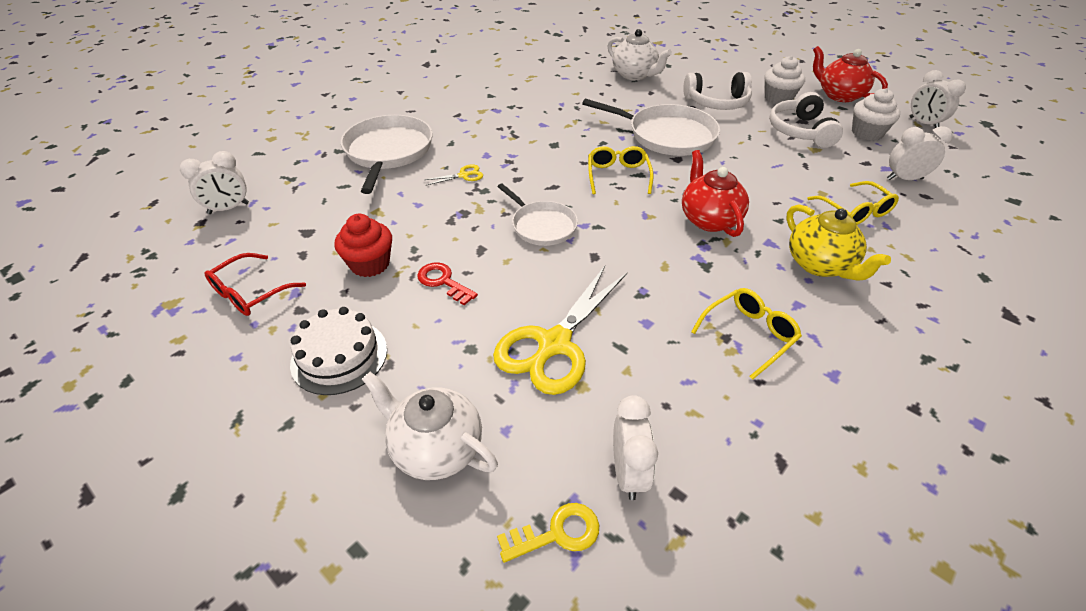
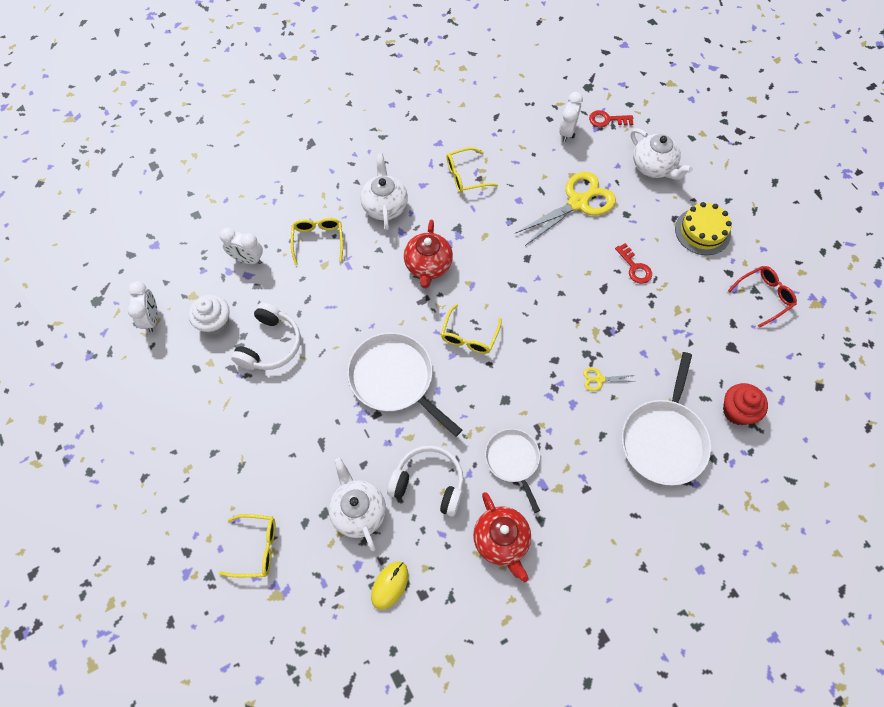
camera: 160 degrees left, 20 degrees up
(228, 208) = (800, 397): white clock -> none
(339, 356) = (702, 231): white cake -> yellow cake
(370, 264) = (683, 298): red cupcake -> red cupcake (737, 411)
(542, 225) = (553, 298): white pan -> white pan (513, 460)
(557, 533) = (607, 120): yellow key -> red key
(587, 56) = (390, 585): none -> yellow mouse
(690, 52) = (256, 548): none -> yellow glasses
(717, 103) = (309, 419): white headphones -> white headphones (429, 483)
(778, 98) = (242, 405): white cupcake -> none
(820, 265) = (385, 206): yellow teapot -> white teapot
(839, 95) = (177, 390): red teapot -> red teapot (501, 541)

